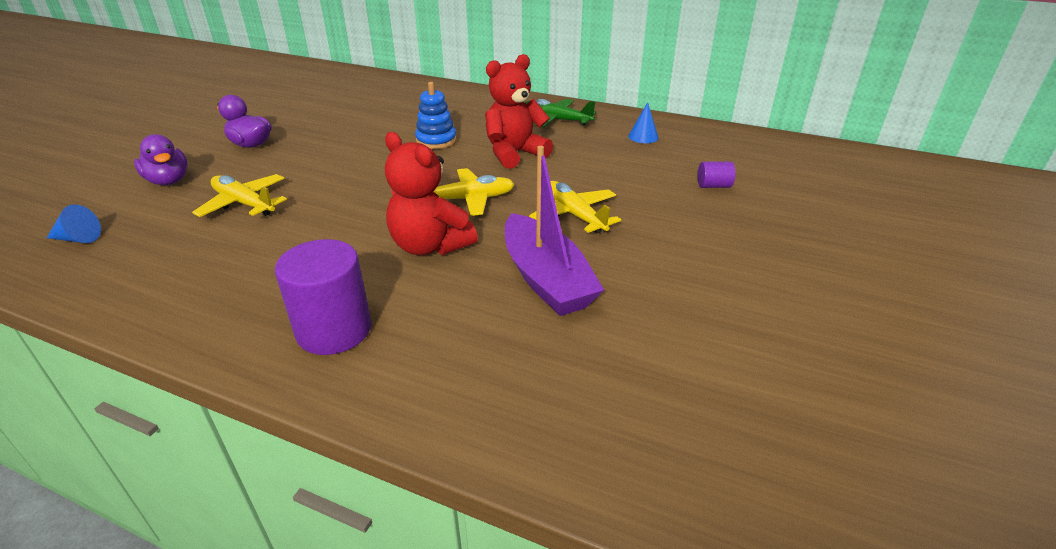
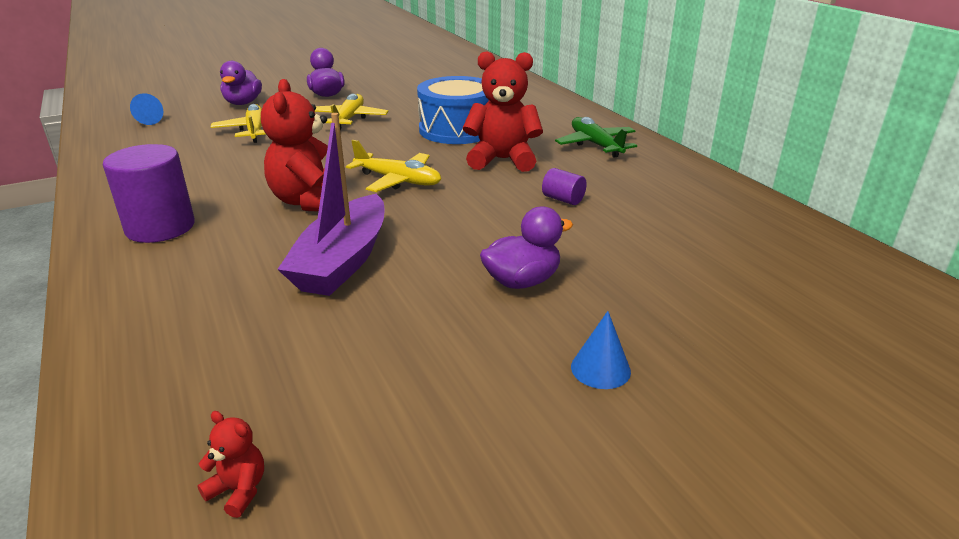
camera: 40 degrees right, 5 degrees down
(436, 140) = (457, 130): blue stacking toy -> blue drum
(574, 215) = (460, 224): yellow plane -> yellow plane (349, 119)
(643, 137) = (661, 186): blue cone -> blue cone (600, 369)
(678, 235) = (522, 281): none -> purple duck
(713, 186) = (651, 255): purple cylinder -> purple cylinder (563, 199)
(772, 458) = (238, 490): none -> red teddy bear

